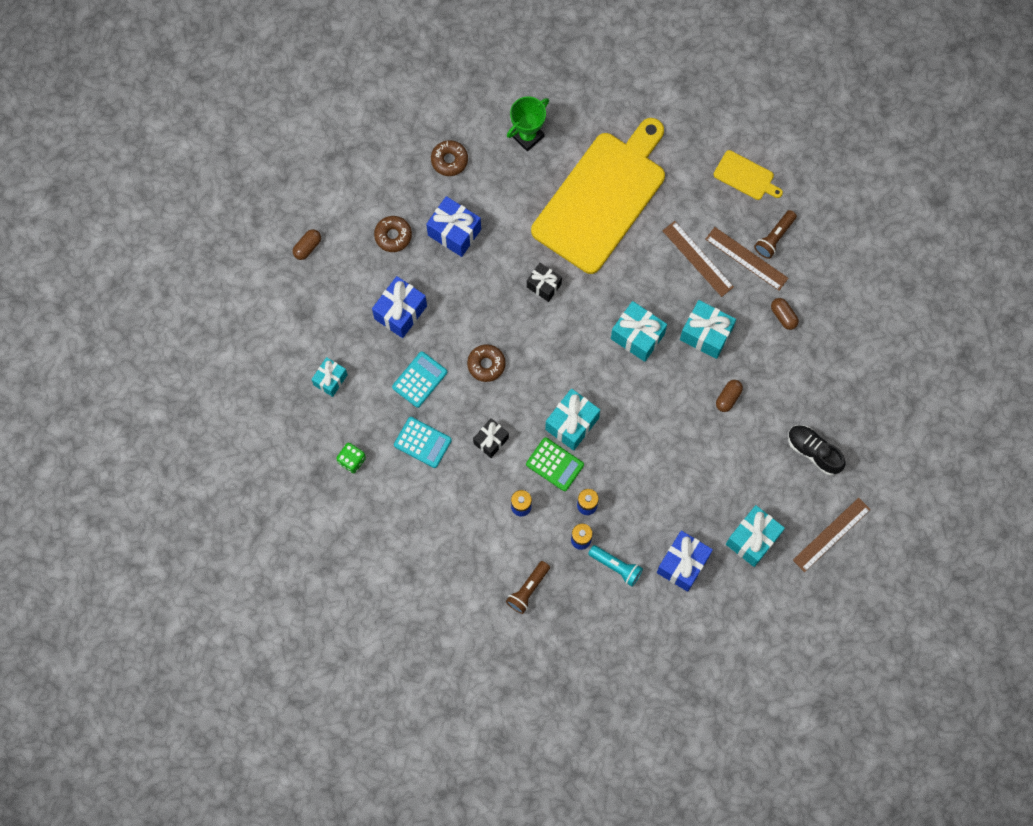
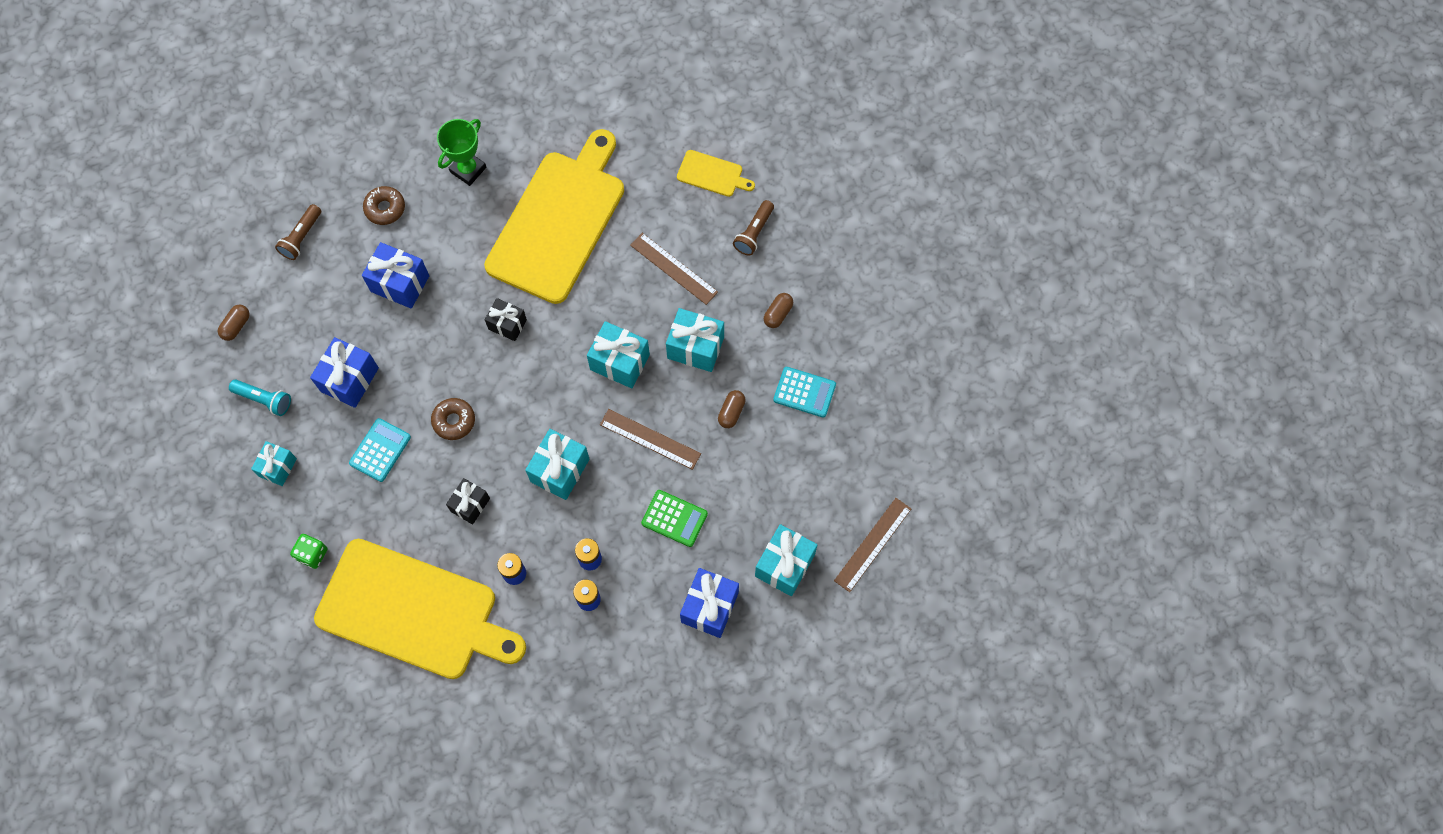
camera: 10 degrees left, 5 degrees down
(393, 236) = (332, 298): brown donut -> none
(422, 442) = (392, 520): turquoise calculator -> turquoise calculator (804, 392)
(431, 524) = (413, 611): none -> yellow cutting board
(528, 589) = (535, 668): brown flashlight -> brown flashlight (301, 237)
(555, 464) = (546, 519): green calculator -> green calculator (674, 518)
(616, 567) = (633, 623): turquoise flashlight -> turquoise flashlight (264, 400)
(746, 258) = (727, 259): brown ruler -> brown ruler (650, 439)
(783, 316) = (778, 314): brown capsule -> brown capsule turned 75 degrees clockwise
(814, 451) = (837, 455): black shoe -> none

